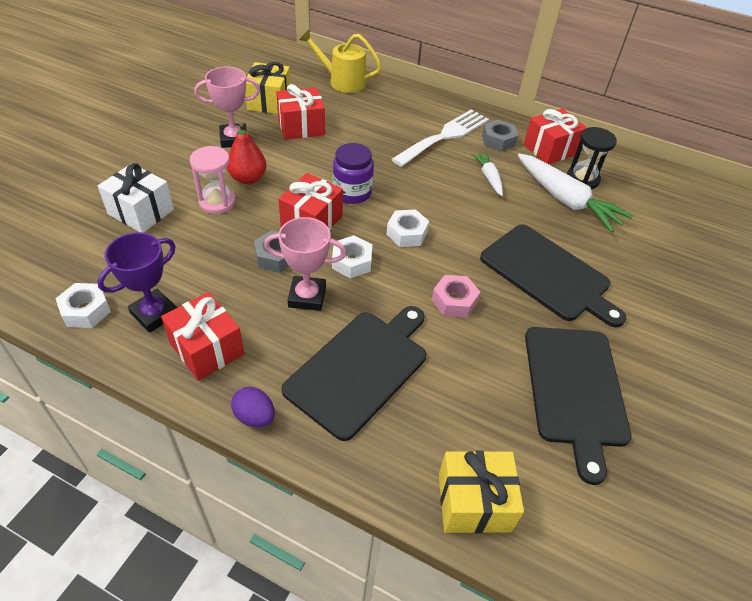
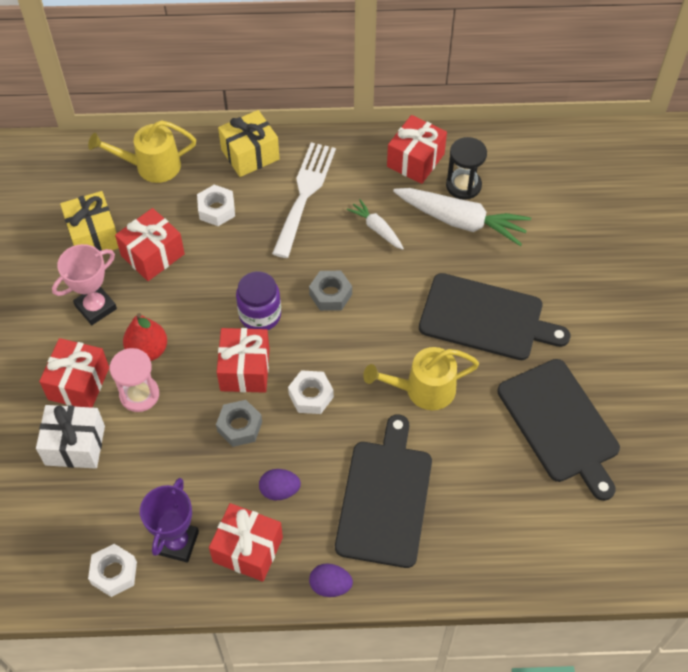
camera: 25 degrees left, 10 degrees up
(180, 176) = (78, 383): none -> red gift
(271, 317) = (280, 490): none -> purple egg
(307, 297) = (296, 453): pink trophy -> none
(407, 233) = (340, 337): white nut -> white nut (216, 209)
(454, 301) = (423, 390): pink nut -> yellow watering can
(474, 502) = (533, 561): yellow gift -> yellow gift (250, 154)
(498, 140) = (360, 173): grey nut -> grey nut (330, 294)

